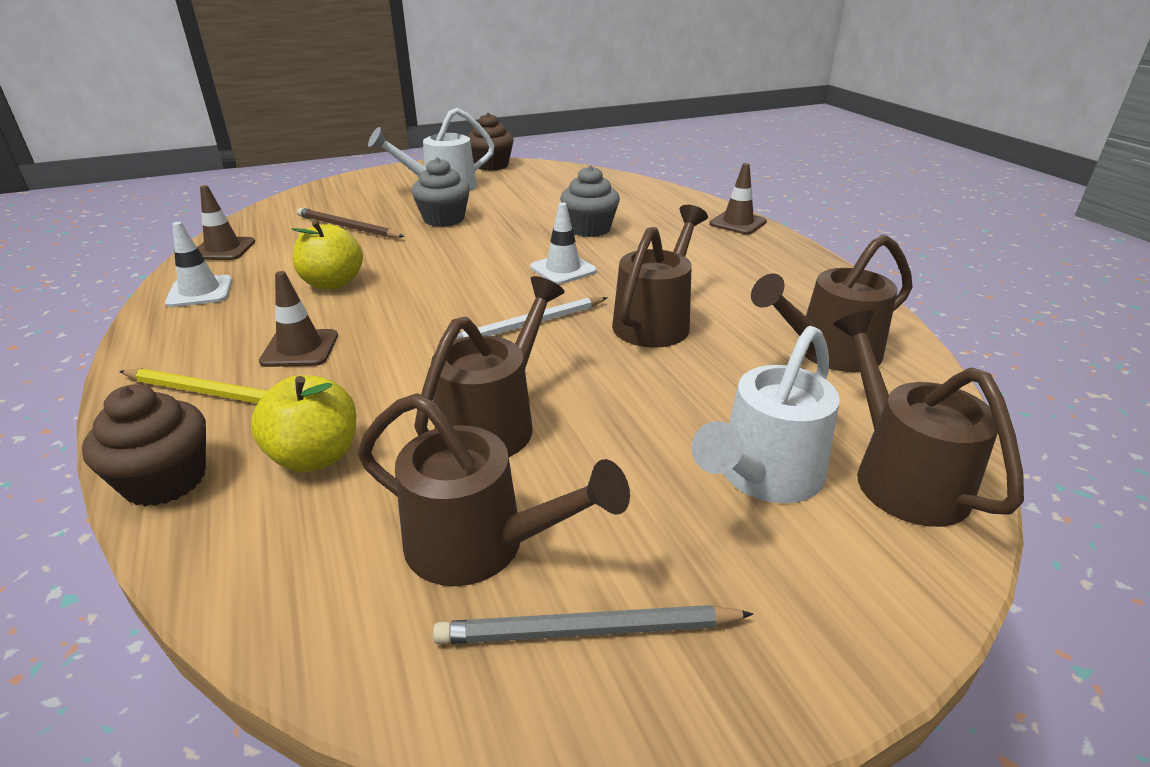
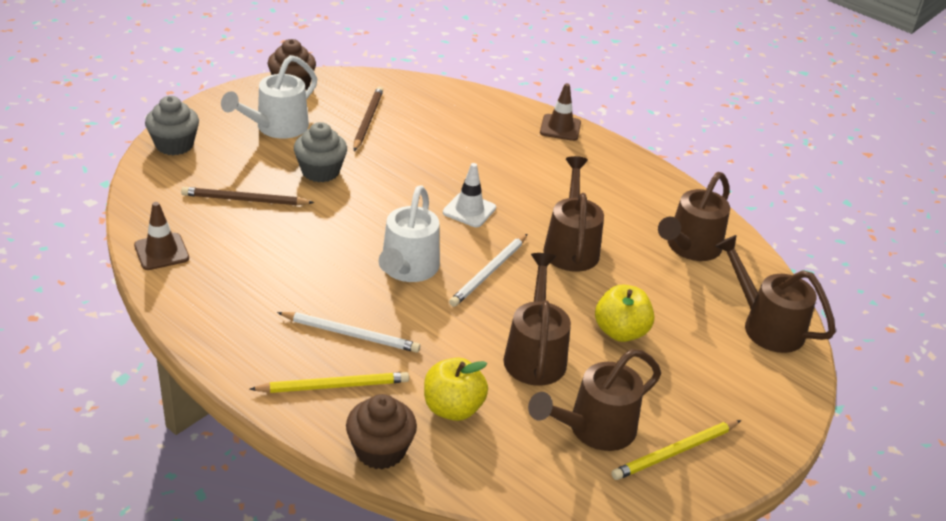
camera: 30 degrees left, 5 degrees up
(200, 292) = (204, 303): white traffic cone -> none
(300, 349) = (351, 334): brown traffic cone -> white pencil
(333, 283) = (305, 267): yellow apple -> yellow apple (620, 332)
(481, 545) = (593, 429): brown watering can -> brown watering can turned 150 degrees clockwise
(533, 193) = (367, 120): none -> brown pencil
(587, 631) = (675, 452): grey pencil -> yellow pencil
(589, 229) = (452, 158): grey cupcake -> grey cupcake (174, 145)
(763, 476) = (702, 346): white watering can -> white watering can (407, 269)

